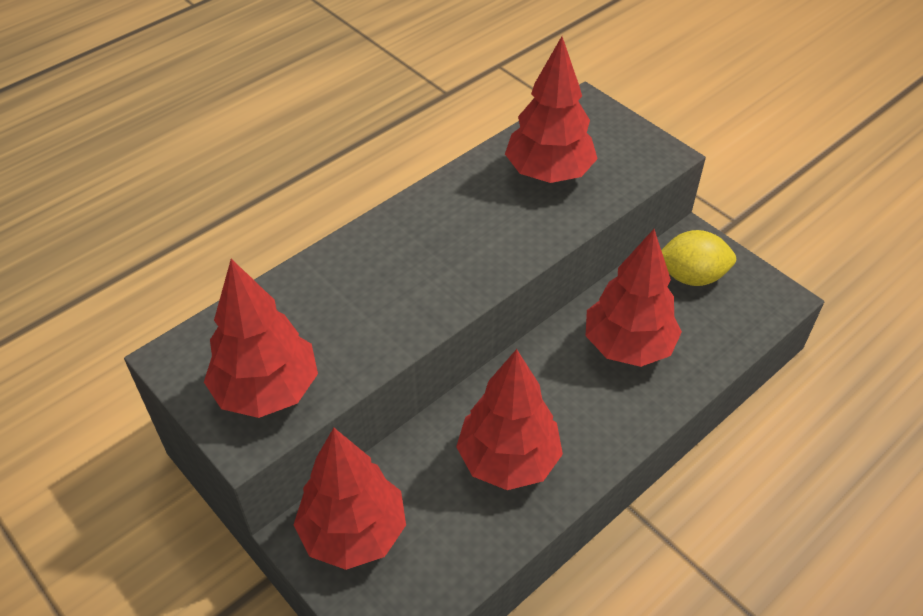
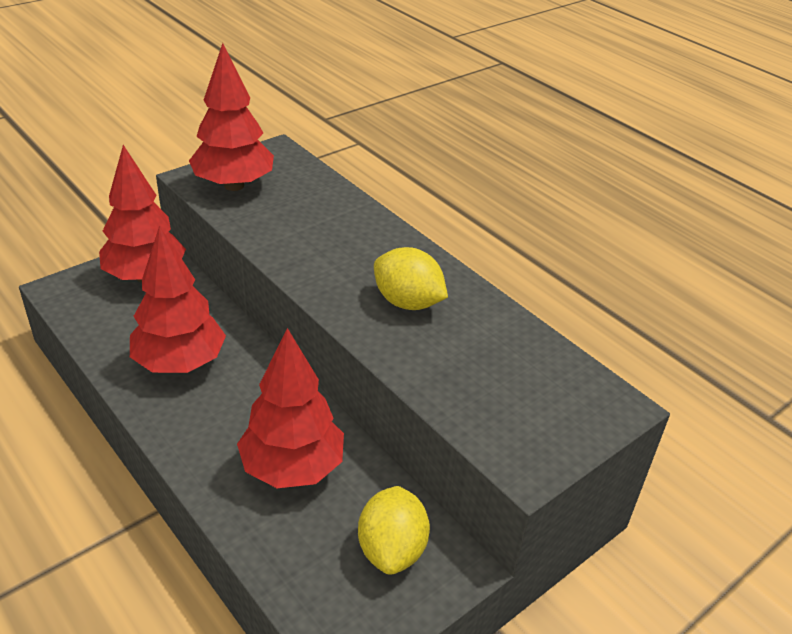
camera: 90 degrees right, 10 degrees down
(482, 221) = (407, 302): none -> yellow lemon
(548, 173) = (483, 357): red tree -> none

